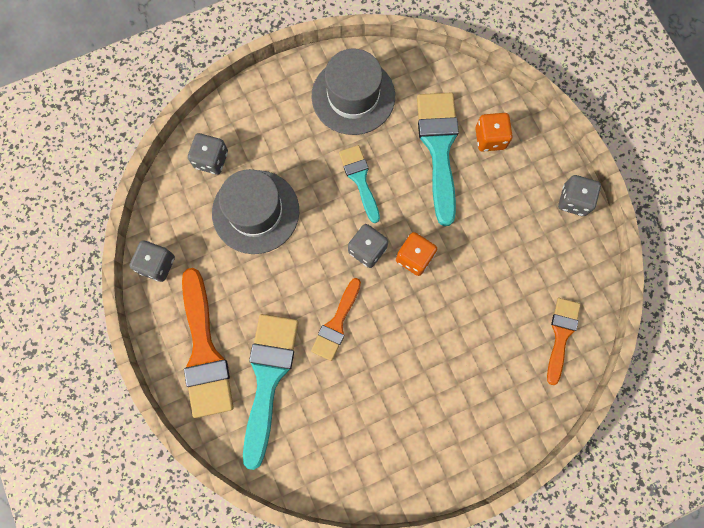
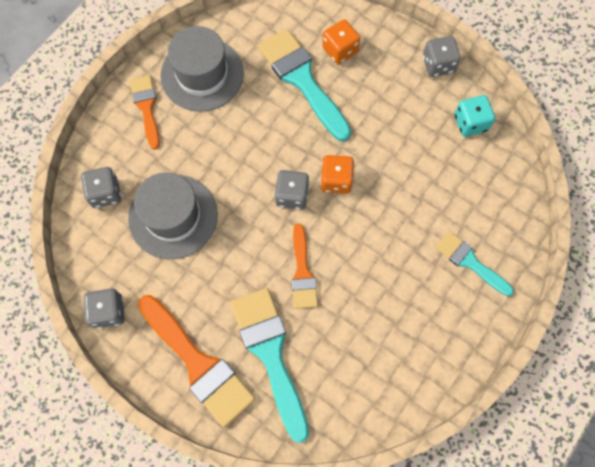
camera: 30 degrees left, 5 degrees down
(360, 179) = (249, 140): turquoise brush -> turquoise brush (470, 262)
(561, 335) = (494, 177): orange brush -> orange brush (146, 107)
(570, 272) = (470, 123): none -> turquoise dice

